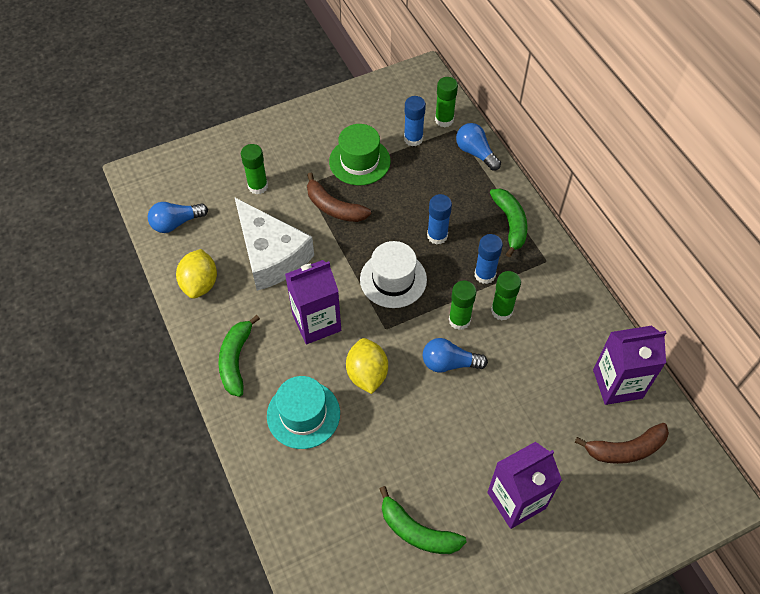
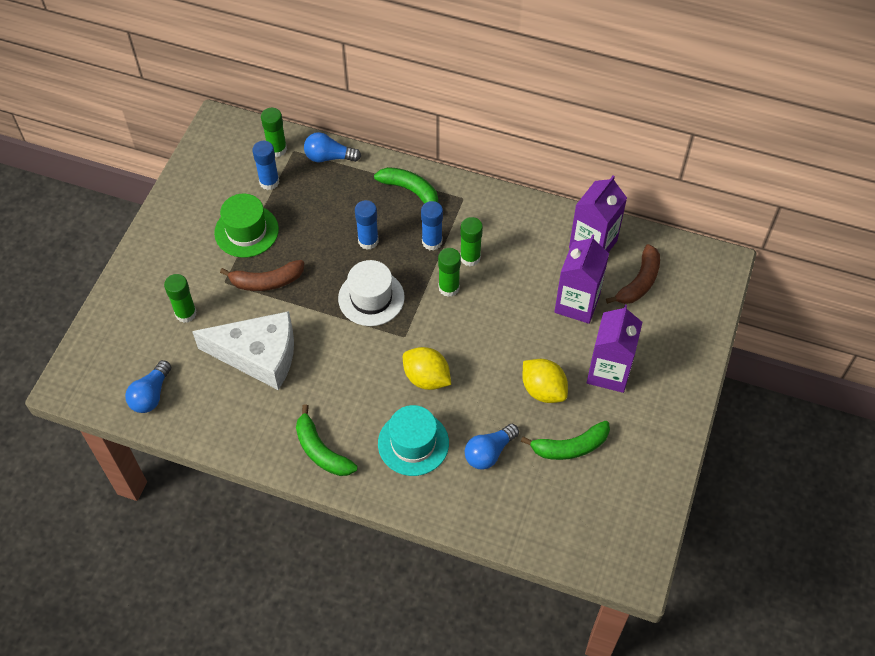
camera: 45 degrees left, 0 degrees up
(200, 284) = (227, 422): yellow lemon -> yellow lemon (543, 390)
(316, 322) = (350, 374): purple carton -> purple carton (577, 303)
(449, 363) = (473, 322): blue light bulb -> blue light bulb (489, 452)

